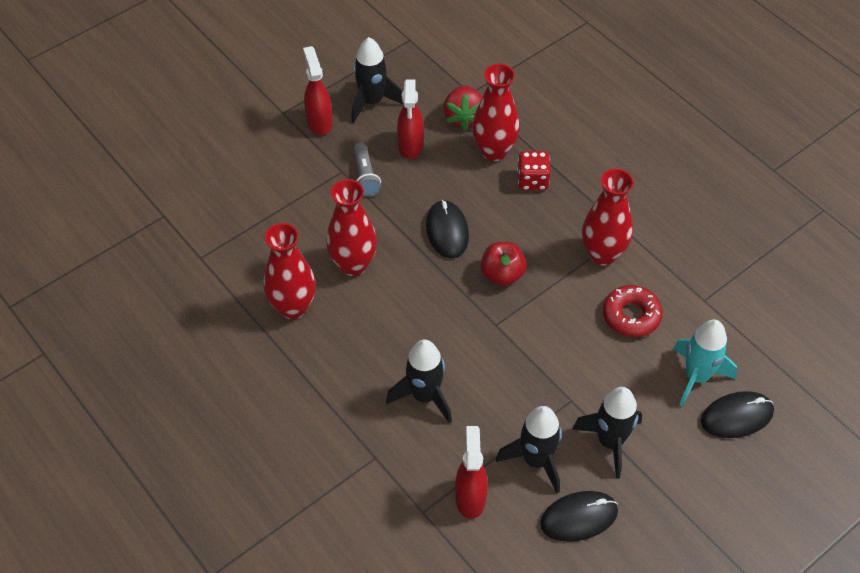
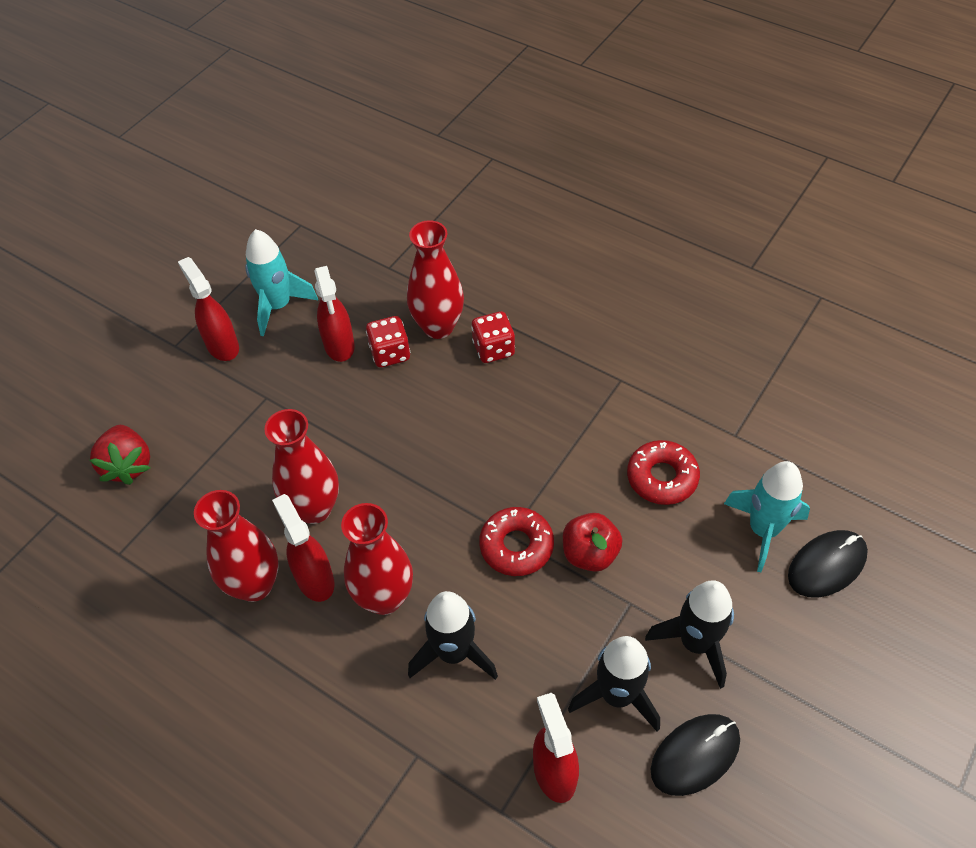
camera: 15 degrees left, 0 degrees up
(338, 315) = (315, 579): none -> red spray bottle
(365, 176) = (297, 396): grey flashlight -> none
(372, 102) = (278, 306): black rocket -> turquoise rocket
(447, 231) = (414, 435): black mouse -> none
(448, 162) = (390, 353): none -> red dice
(464, 117) = (391, 296): red strawberry -> red strawberry (128, 465)
(498, 334) = (516, 546): none -> red donut
(502, 274) = (496, 470): red apple -> red apple (590, 554)
(602, 254) = (603, 413): red vase -> red vase (384, 598)

